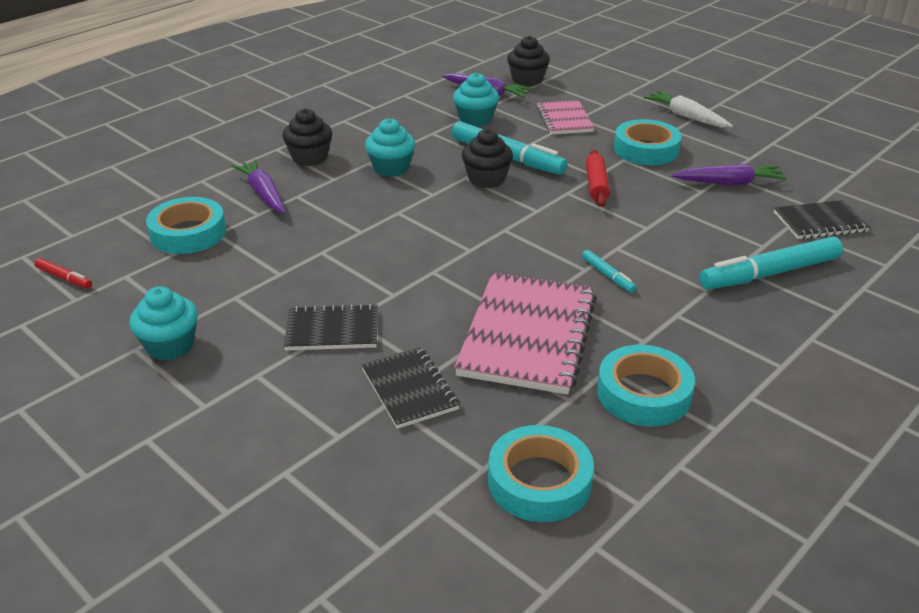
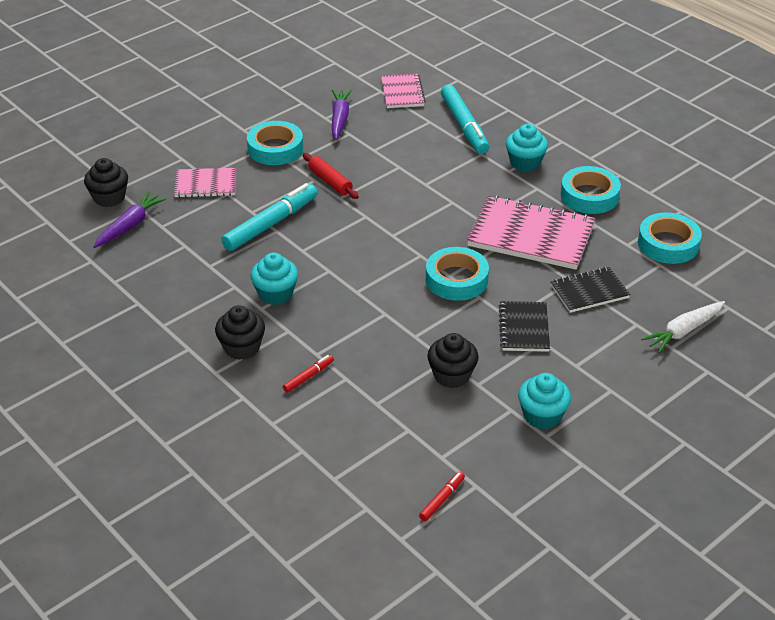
camera: 85 degrees left, 5 degrees up
(188, 233) = (374, 423): turquoise tape -> turquoise tape (456, 279)
(263, 193) = (308, 376): purple carrot -> red marker
(475, 119) = (189, 237): turquoise cupcake -> turquoise cupcake (525, 162)
(486, 179) = (309, 238): black cupcake -> black cupcake (452, 375)
(596, 185) = (330, 181): red rolling pin -> red rolling pin turned 45 degrees clockwise
(608, 275) = (461, 193): turquoise marker -> none
(686, 116) = (220, 119): white carrot -> white carrot (683, 331)
(820, 222) = (402, 92): black notebook -> pink notebook

